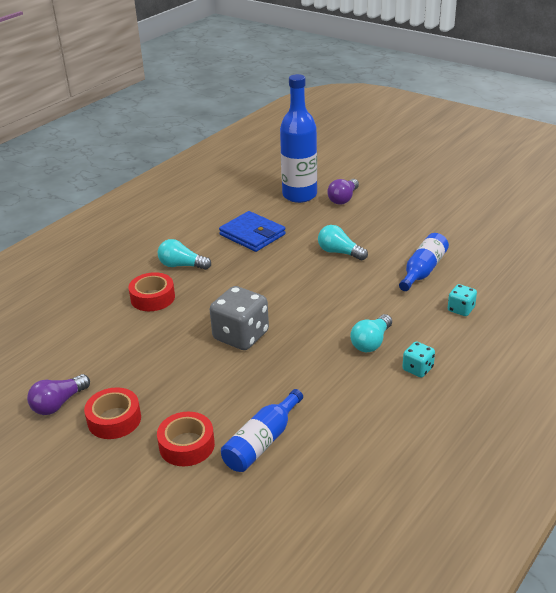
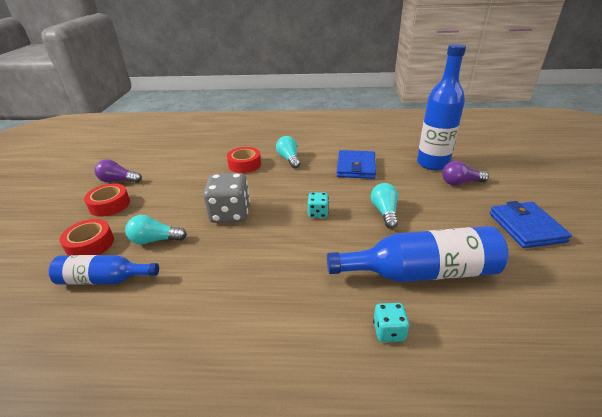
camera: 55 degrees right, 0 degrees up
(371, 342) = (275, 286): turquoise light bulb -> turquoise light bulb (155, 240)
(417, 369) = (257, 339): turquoise dice -> turquoise dice (318, 213)
(423, 270) = (421, 272): blue bottle -> blue bottle, size x1.64
(424, 205) = (526, 227): none -> blue wallet

